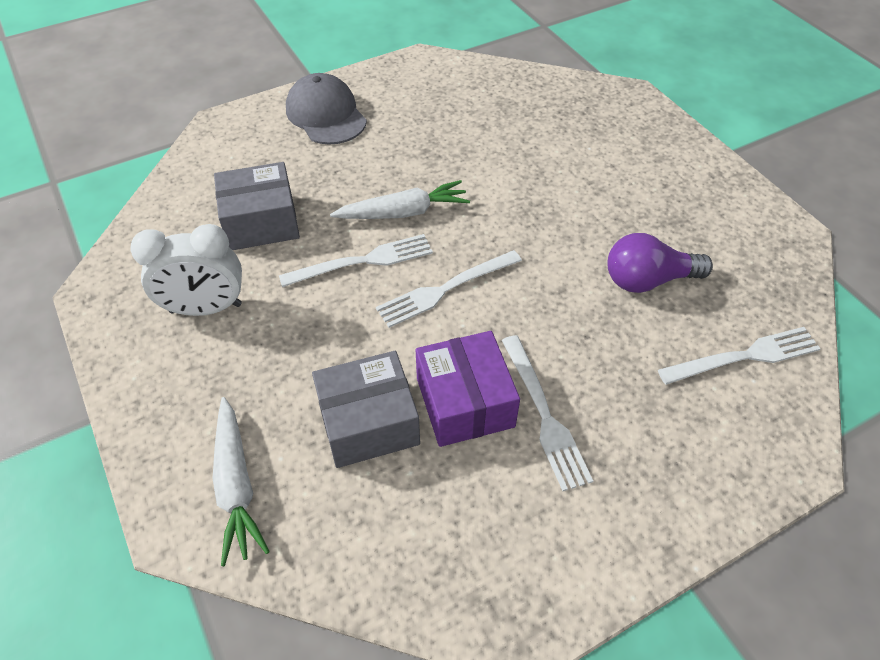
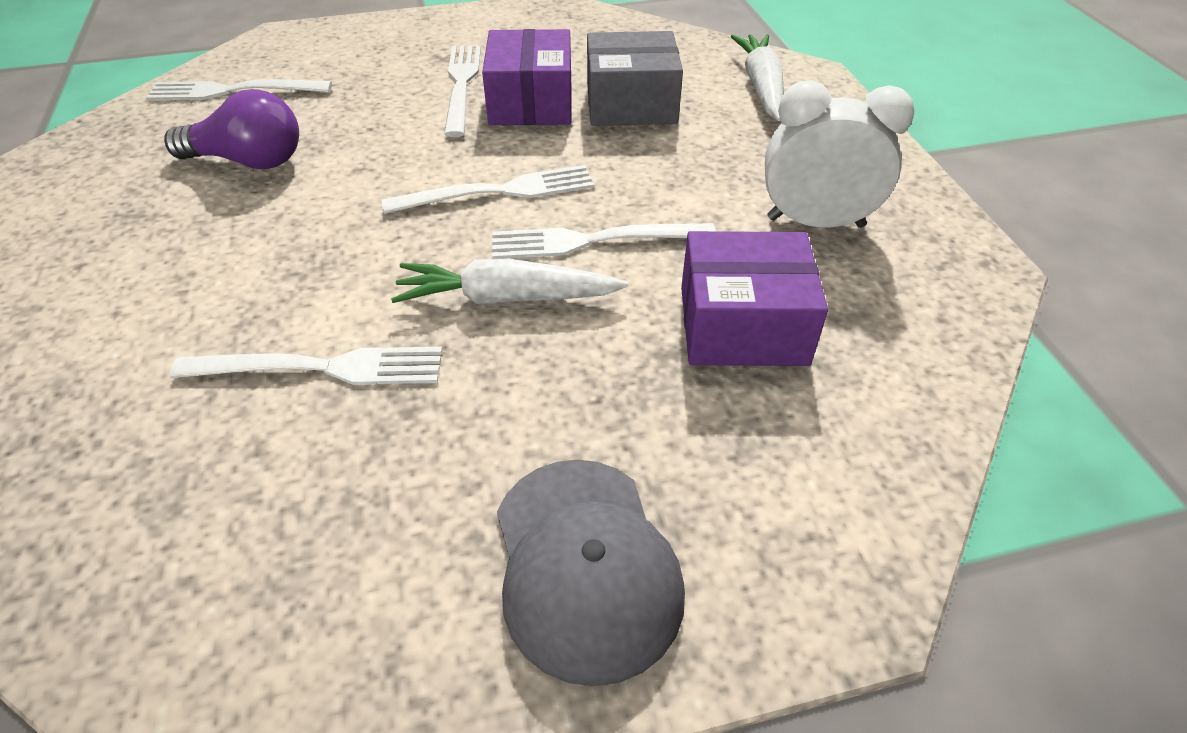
camera: 165 degrees left, 5 degrees down
(261, 222) = (743, 325): grey box -> purple box
(481, 160) = (321, 368): none -> white fork

